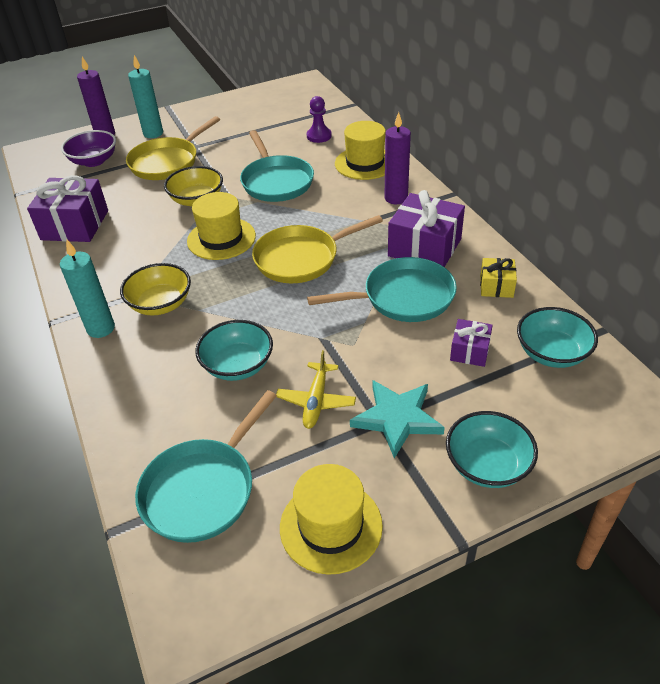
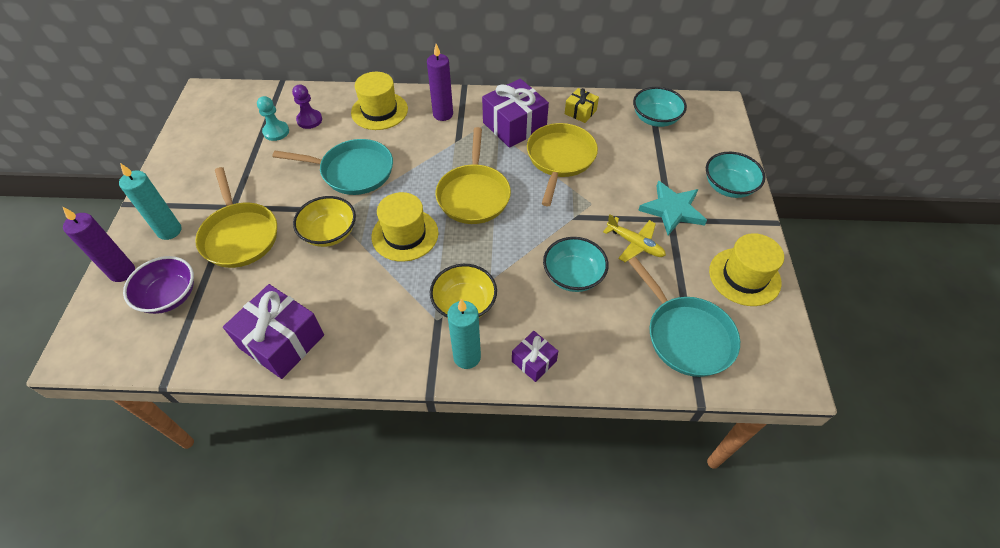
camera: 65 degrees left, 10 degrees up
(290, 128) = (276, 132): none -> turquoise pawn
(403, 297) = (560, 159): turquoise pan -> yellow pan
(469, 351) = (632, 151): purple gift -> purple gift (534, 361)

